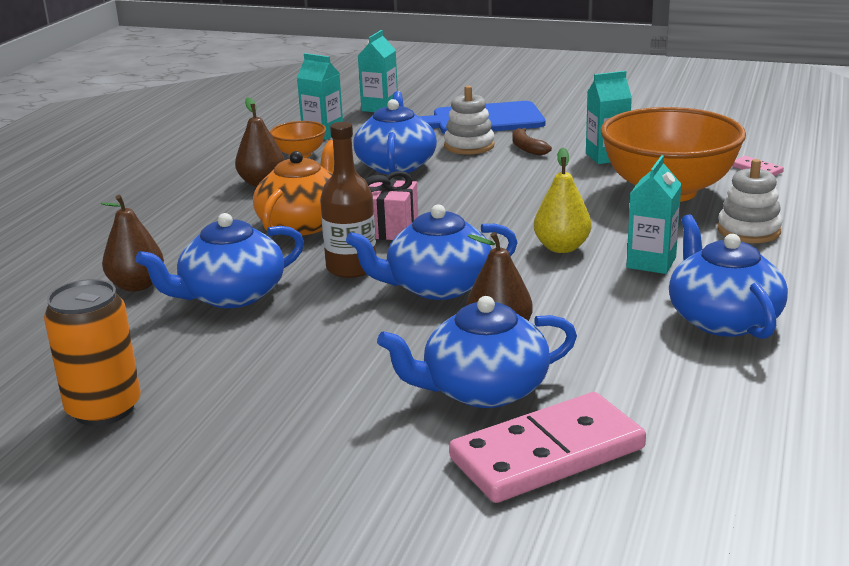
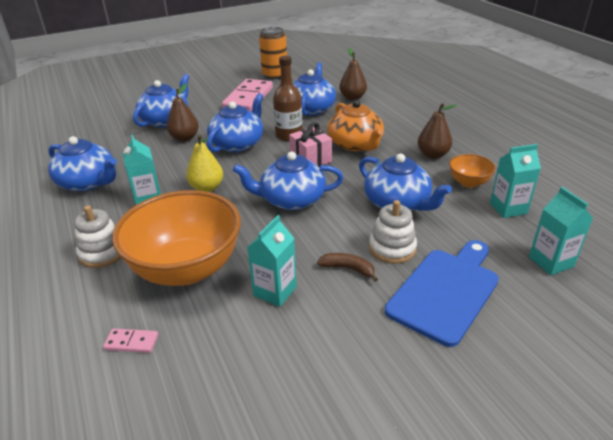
camera: 135 degrees right, 10 degrees up
(487, 202) = (291, 200): none -> blue teapot
(547, 453) = (124, 114): pink domino -> pink domino (248, 98)

